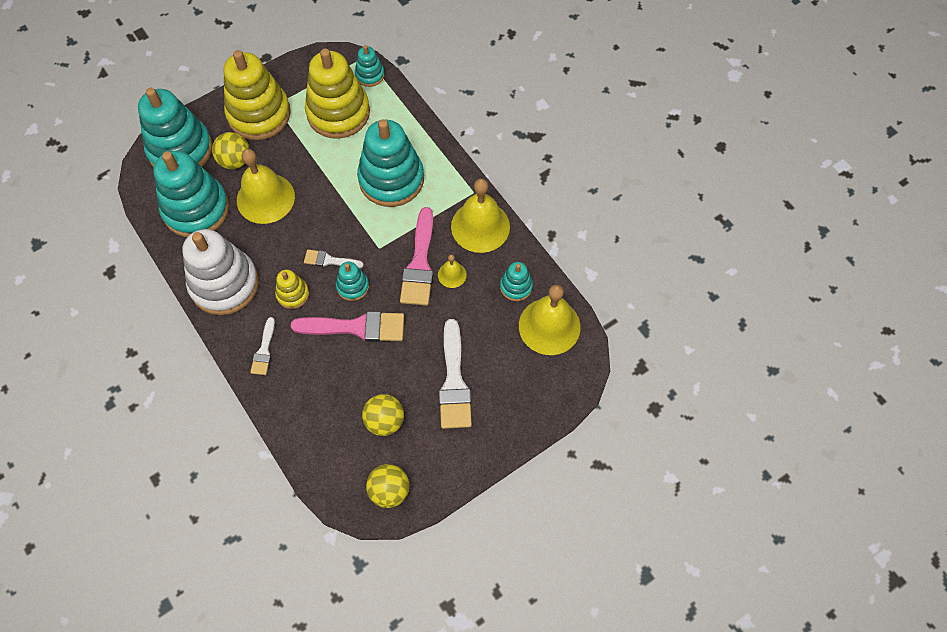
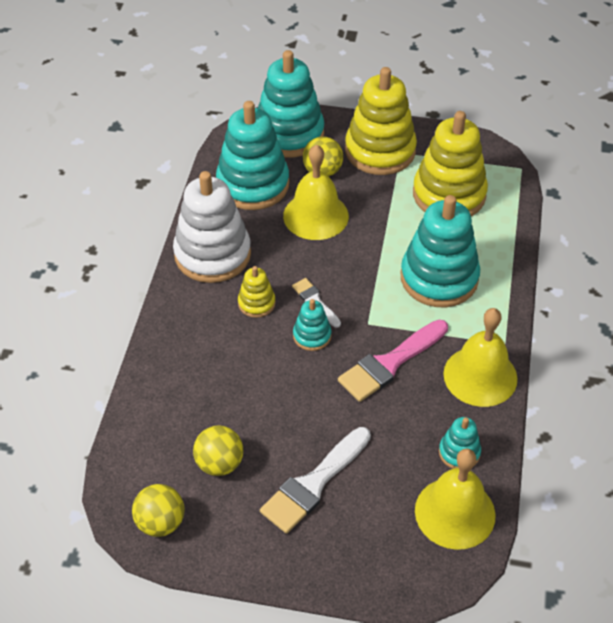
camera: 45 degrees right, 15 degrees down
(264, 350) = (187, 327): white brush -> none
(356, 327) = (279, 370): pink brush -> none
(370, 75) = (509, 184): turquoise stacking toy -> none
(452, 275) = (409, 395): yellow bell -> none

